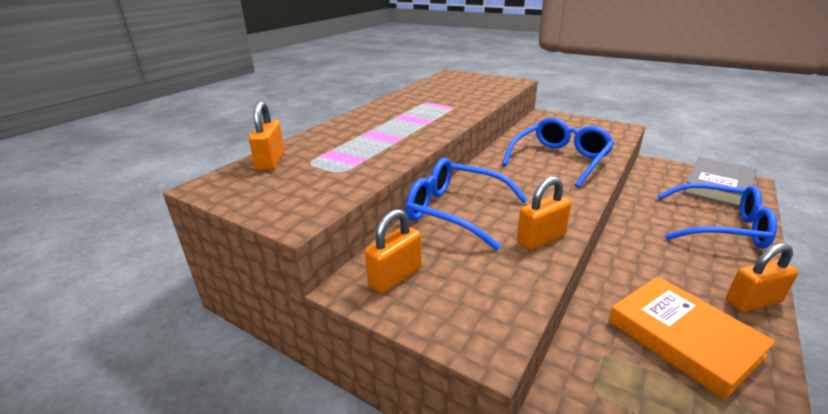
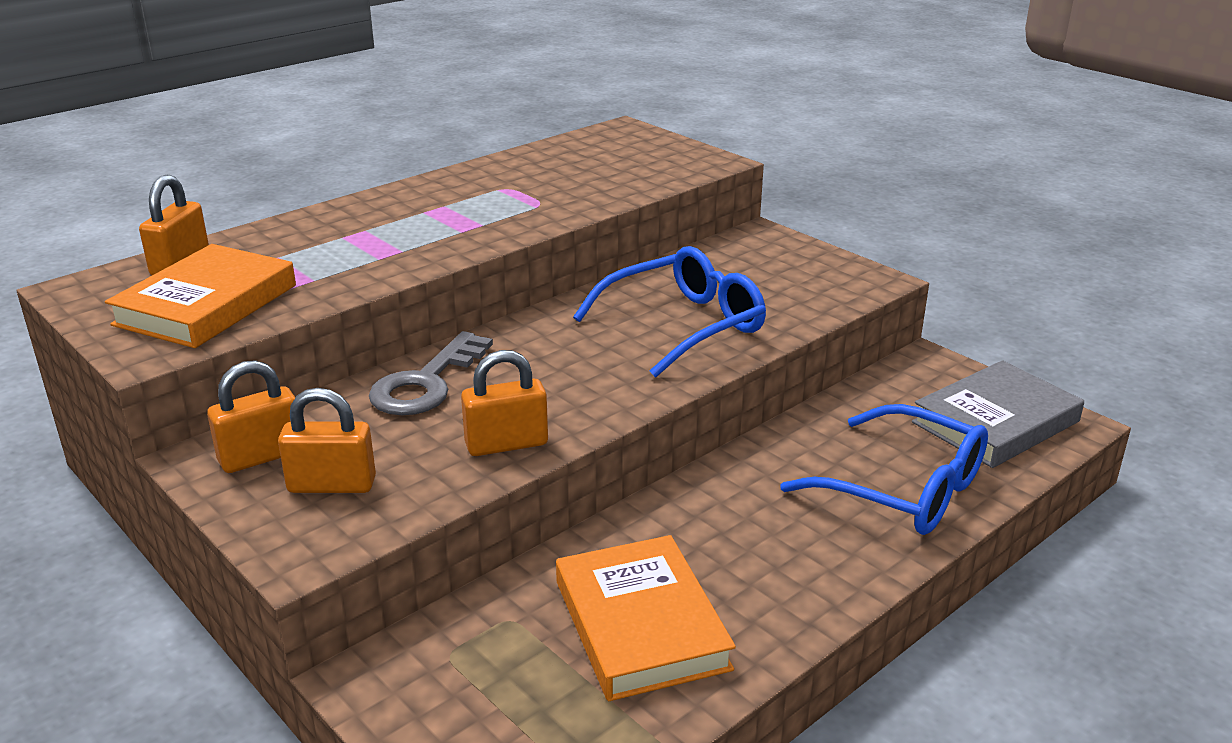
camera: 15 degrees right, 0 degrees up
(311, 182) = (207, 305): none -> orange book
(456, 211) = (427, 382): blue glasses -> grey key
(752, 301) = (807, 604): orange padlock -> orange padlock (332, 485)

